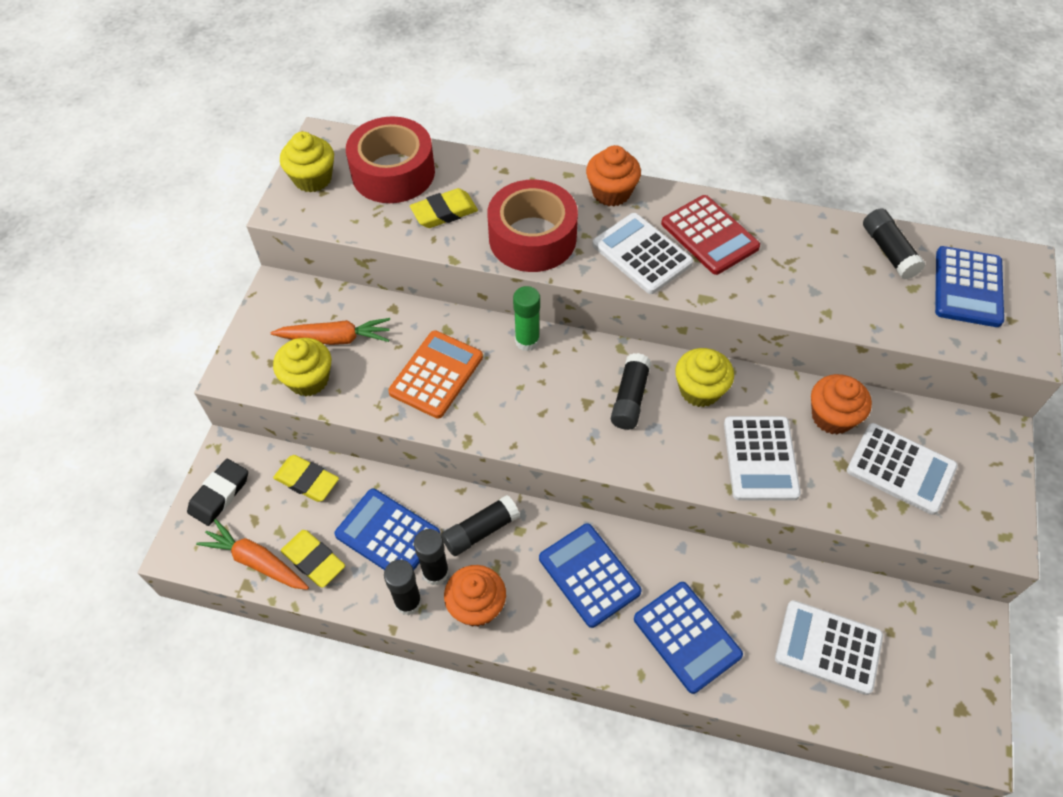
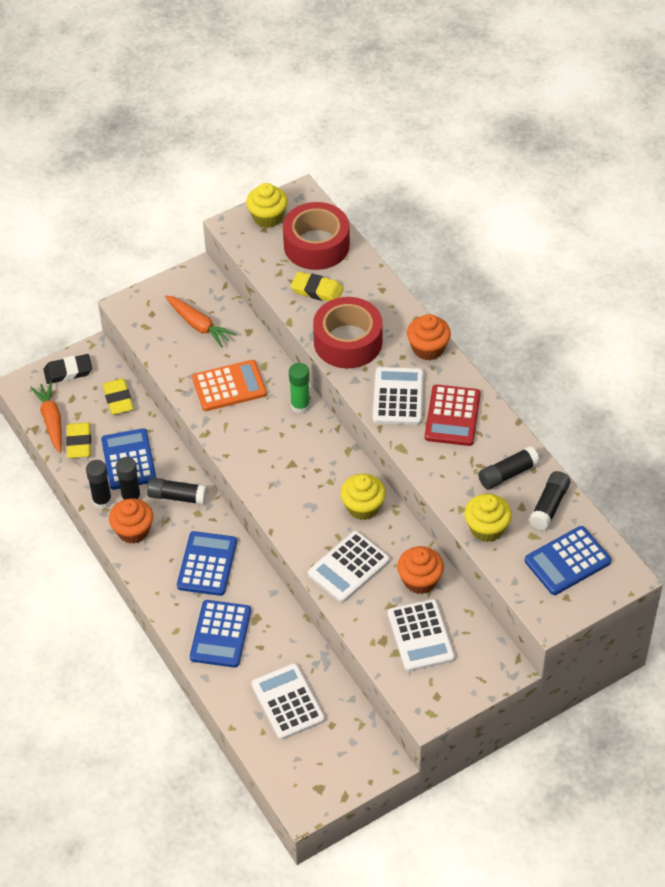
camera: 45 degrees right, 5 degrees down
(308, 379) = (160, 338): yellow cupcake -> yellow cupcake (486, 528)
(630, 398) = (318, 480): black glue stick -> black glue stick (508, 474)

